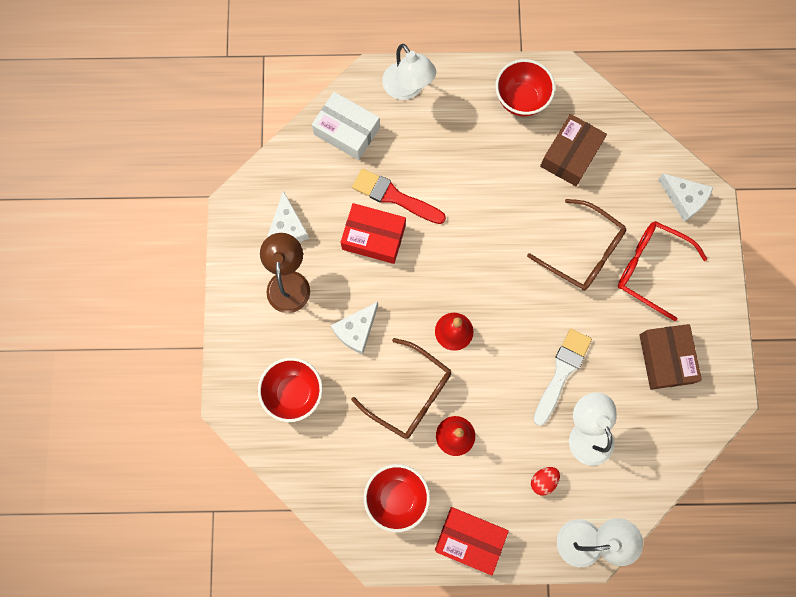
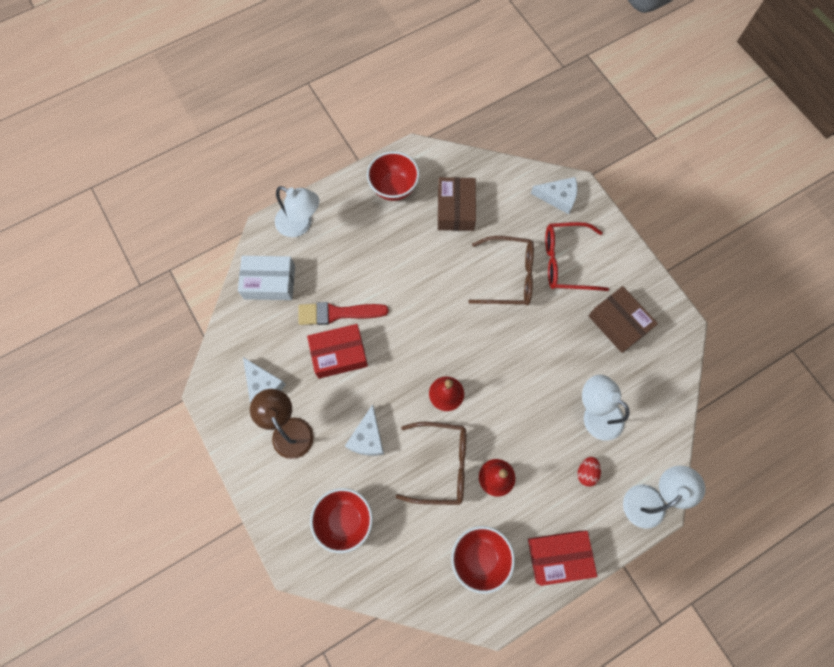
camera: 30 degrees left, 5 degrees down
(562, 372) = (548, 378): white brush -> none

